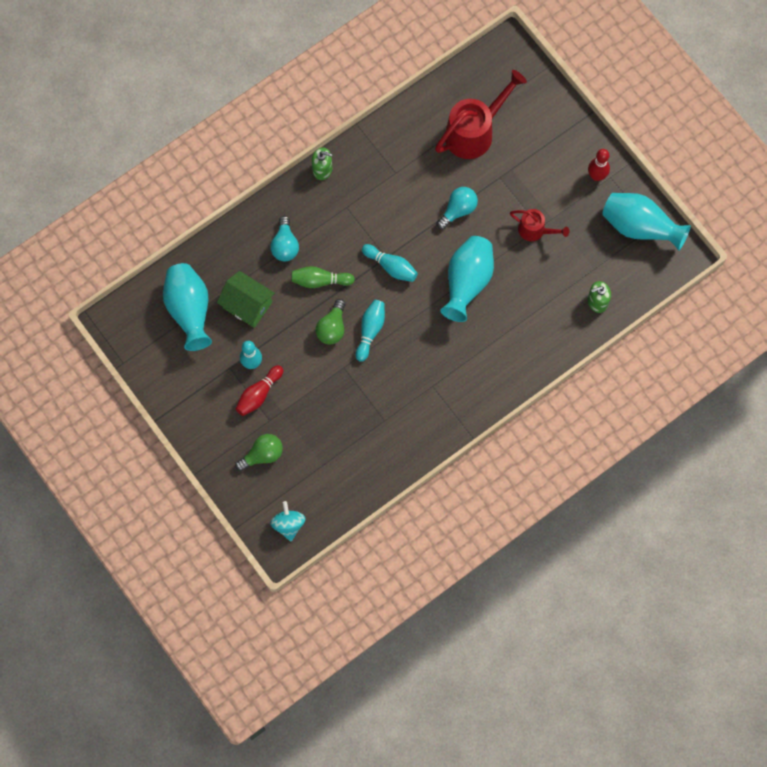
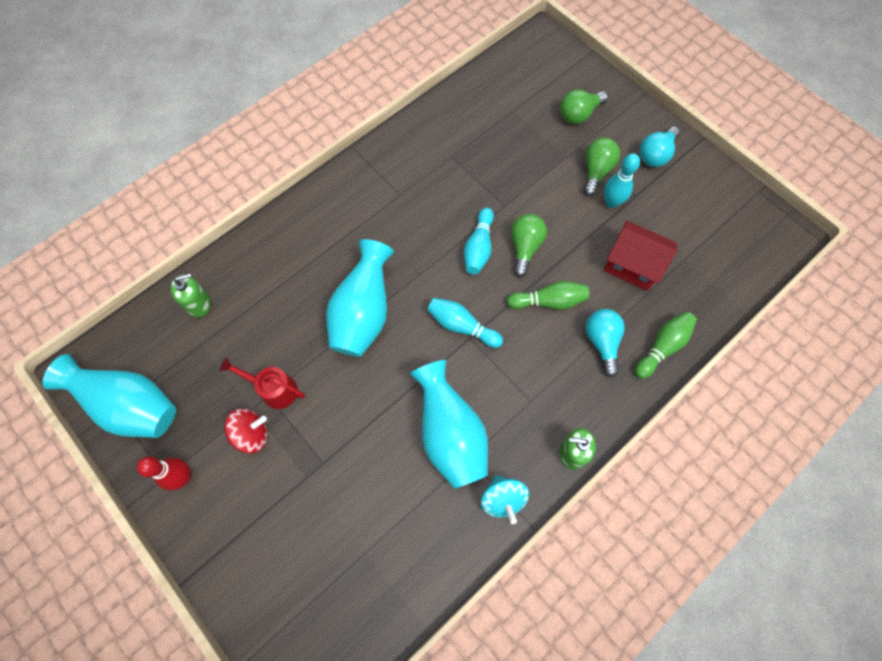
camera: 175 degrees right, 5 degrees down
(189, 310) = (700, 254): turquoise vase -> turquoise vase (450, 434)
(239, 238) = (662, 347): none -> green bowling pin
(247, 305) = (632, 265): green house -> red house
(259, 394) = (596, 171): red bowling pin -> green light bulb
(288, 524) = (539, 57): turquoise spinning top -> turquoise spinning top (502, 499)
(458, 210) = (379, 409): turquoise light bulb -> turquoise light bulb (655, 155)
(475, 131) = (359, 533): red watering can -> none
(550, 200) = (251, 434): none -> red spinning top

